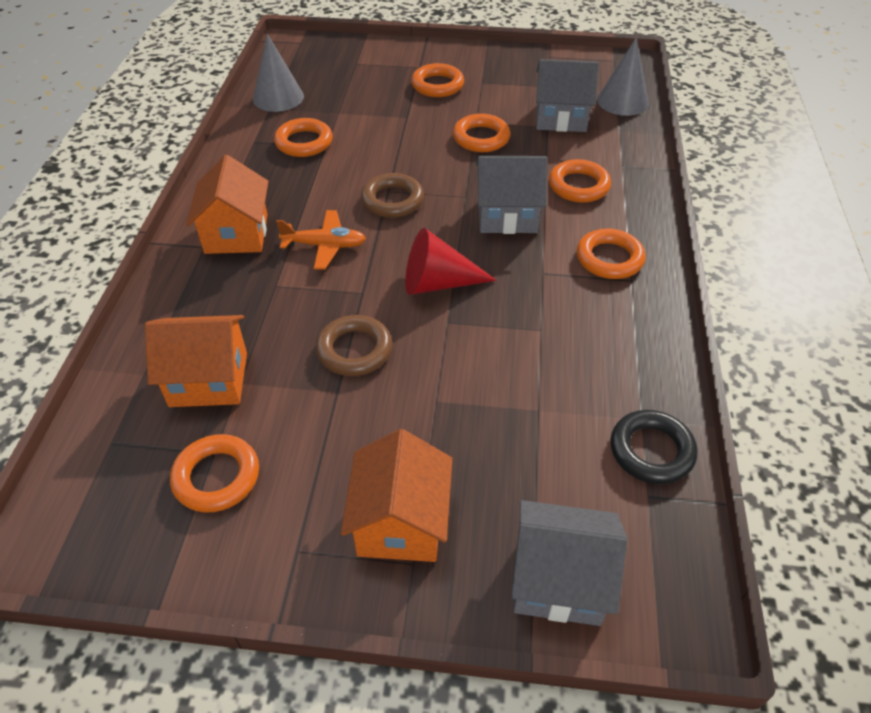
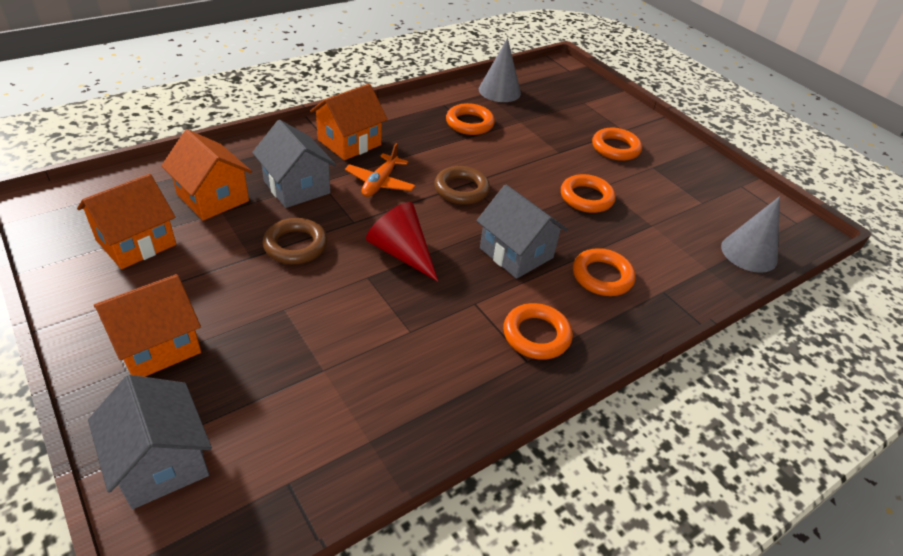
camera: 45 degrees right, 5 degrees down
(216, 477) = (136, 242): orange ring -> orange house
(325, 246) = (380, 183): orange plane -> orange plane turned 60 degrees clockwise
(560, 118) = (672, 227): grey house -> grey house (297, 187)
(651, 451) = (339, 463): black ring -> none

